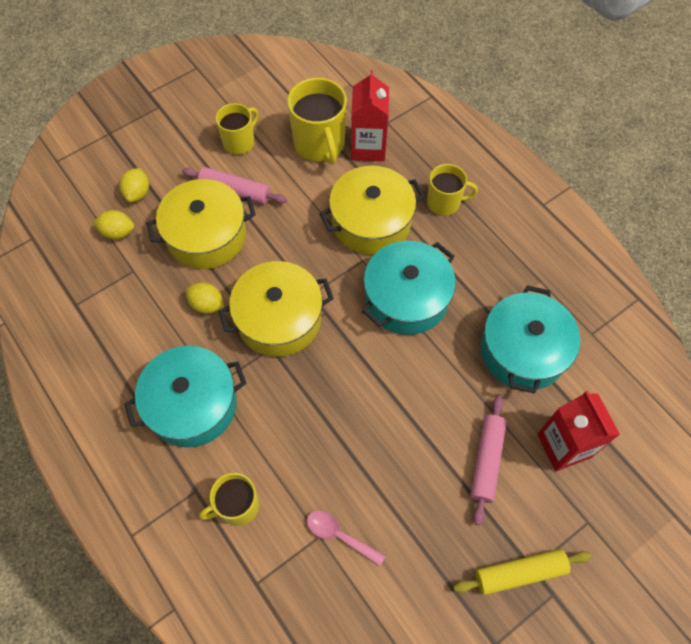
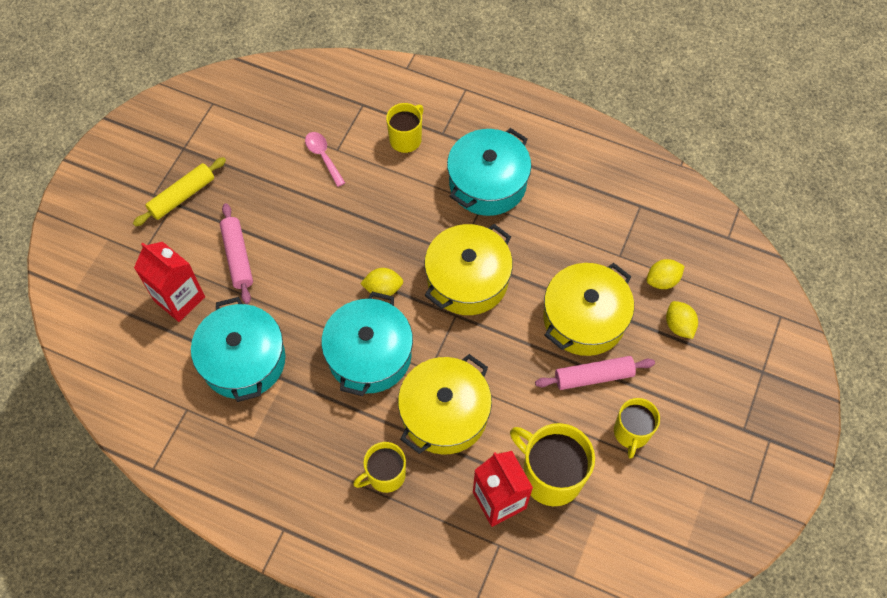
camera: 150 degrees right, 0 degrees up
(207, 305) = (535, 260): yellow lemon -> yellow lemon (383, 289)
(339, 535) = (323, 157): pink spoon -> pink spoon turned 120 degrees counterclockwise

